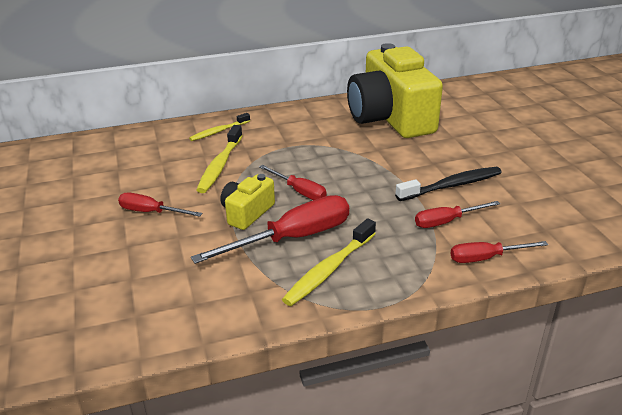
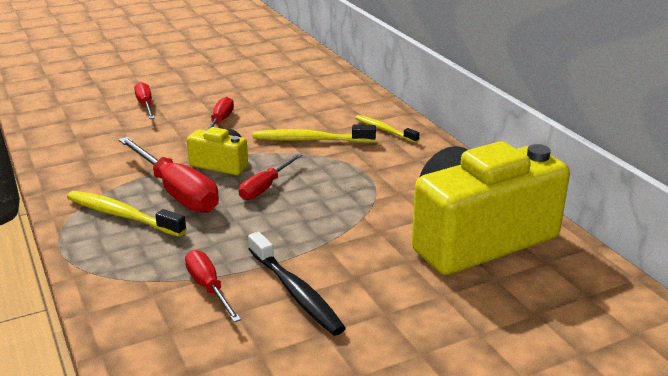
camera: 80 degrees right, 5 degrees down
(486, 258) = (130, 317): red screwdriver -> red screwdriver (145, 105)

